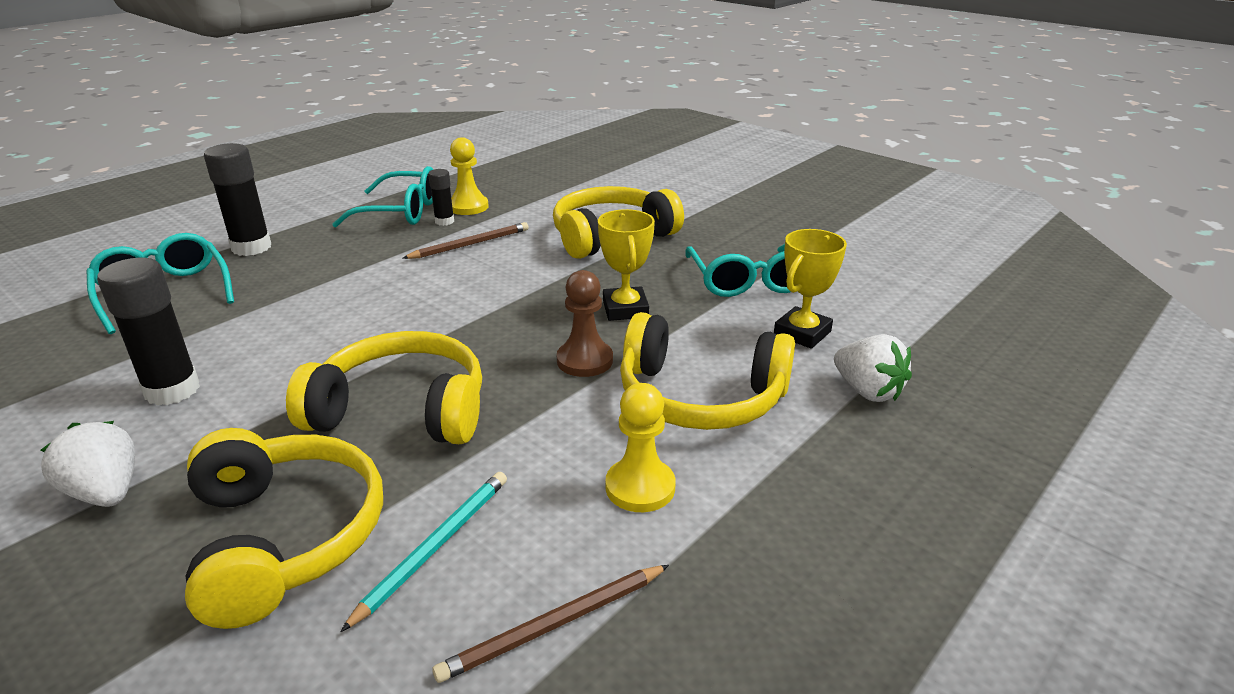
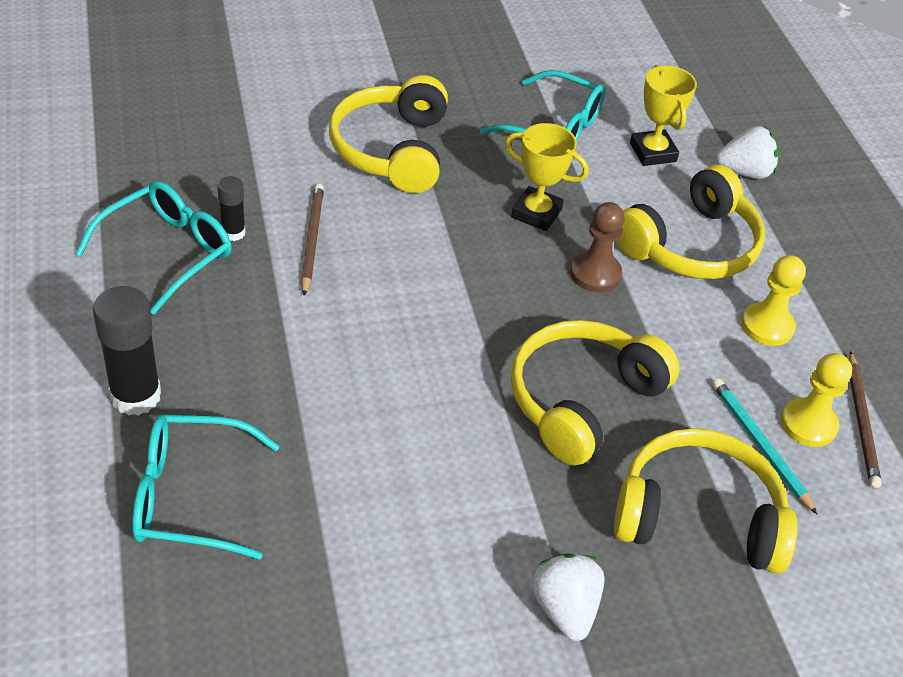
camera: 60 degrees left, 15 degrees up
(106, 492) = (564, 609): white strawberry -> white strawberry turned 90 degrees clockwise
(172, 390) = (425, 534): black glue stick -> none
(468, 207) = (213, 201): yellow pawn -> yellow pawn (808, 424)

